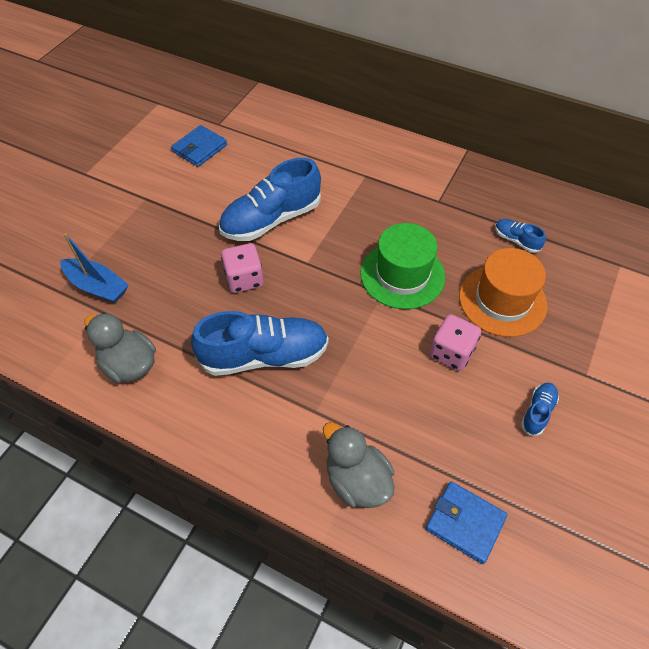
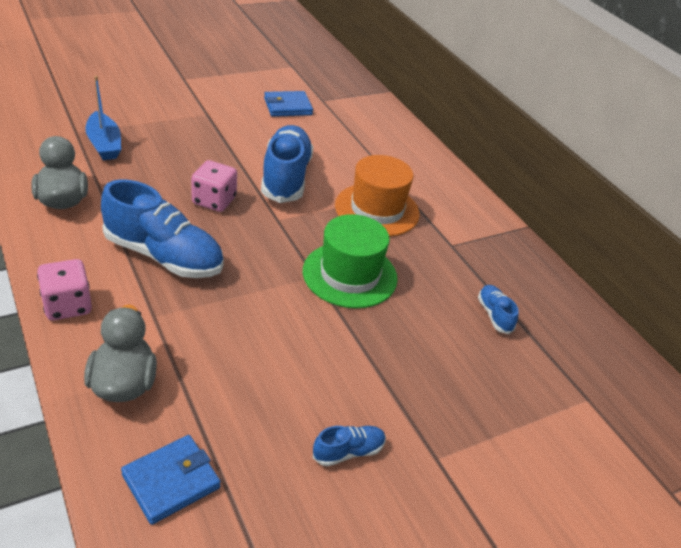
camera: 30 degrees right, 15 degrees down
(271, 220) = (285, 177): blue shoe -> blue shoe turned 90 degrees clockwise
(451, 352) = (323, 354): pink dice -> pink dice (67, 305)
(465, 523) = (171, 481): blue wallet -> blue wallet turned 75 degrees clockwise
(502, 300) = (422, 349): orange hat -> orange hat (377, 210)

